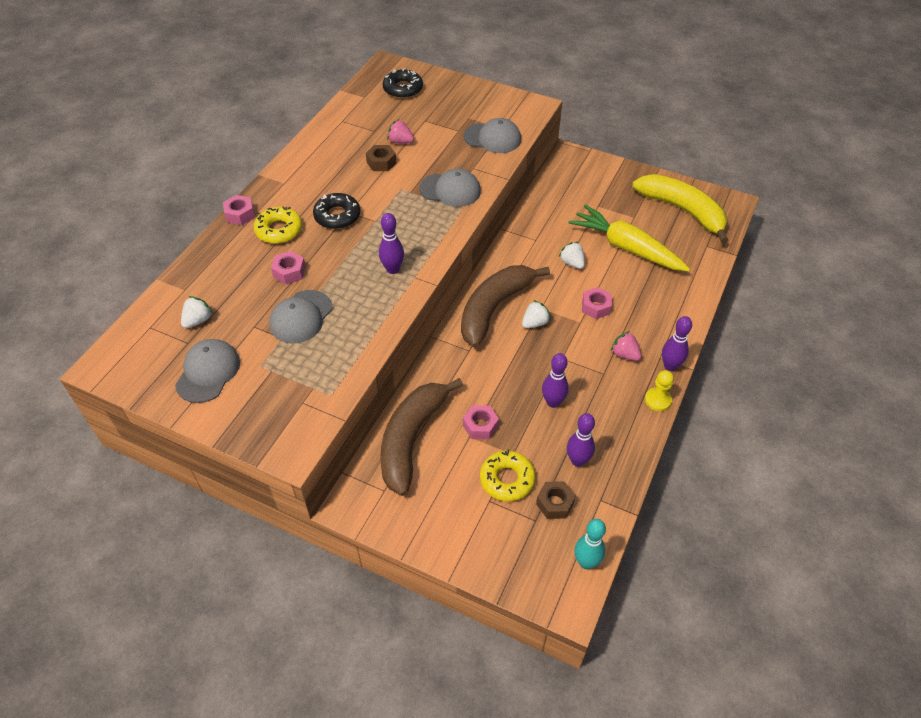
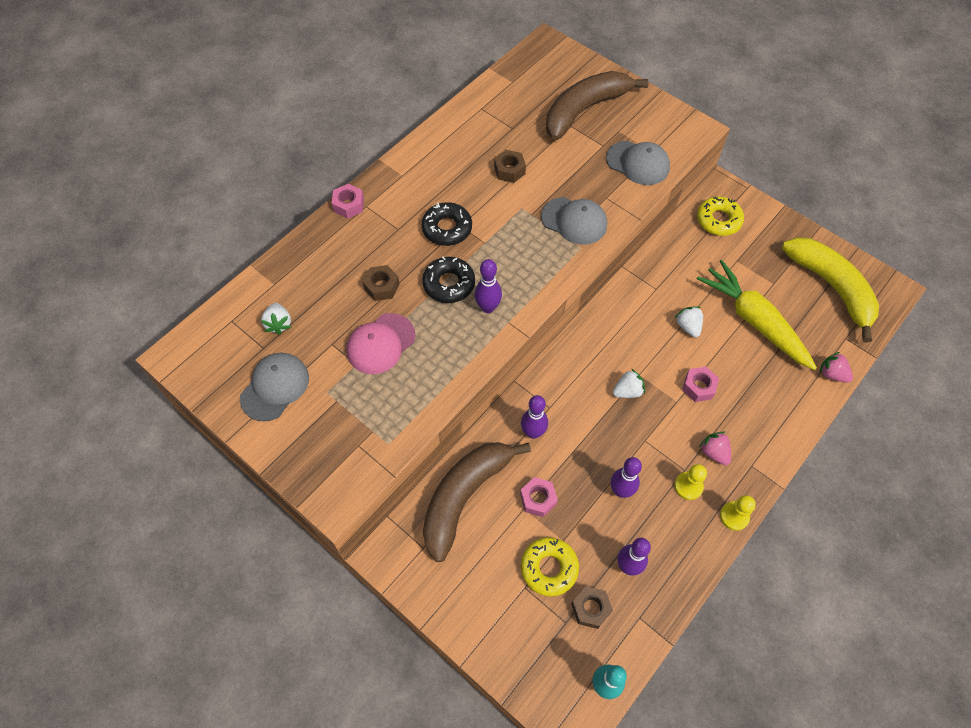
camera: 15 degrees right, 10 degrees up
(198, 320) = (279, 324): white strawberry -> white strawberry turned 120 degrees clockwise
(279, 230) = (383, 233): yellow donut -> yellow donut (718, 220)
(289, 272) = (382, 286): pink nut -> brown nut
(301, 317) = (381, 343): grey cap -> pink cap
(400, 142) = (536, 148): pink strawberry -> pink strawberry (832, 374)
(403, 89) = (556, 79): black donut -> black donut (449, 284)
(494, 308) = (589, 363): brown banana -> brown banana (585, 110)
(611, 385) = (688, 486): none -> yellow pawn
(670, 366) = (759, 479): purple bowling pin -> purple bowling pin (533, 432)

